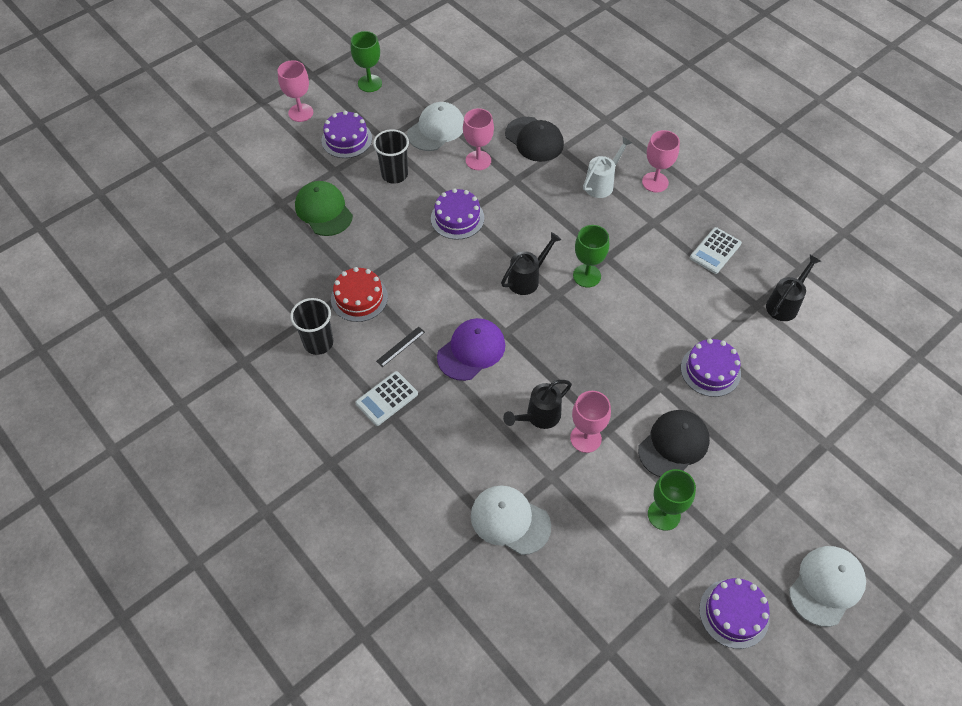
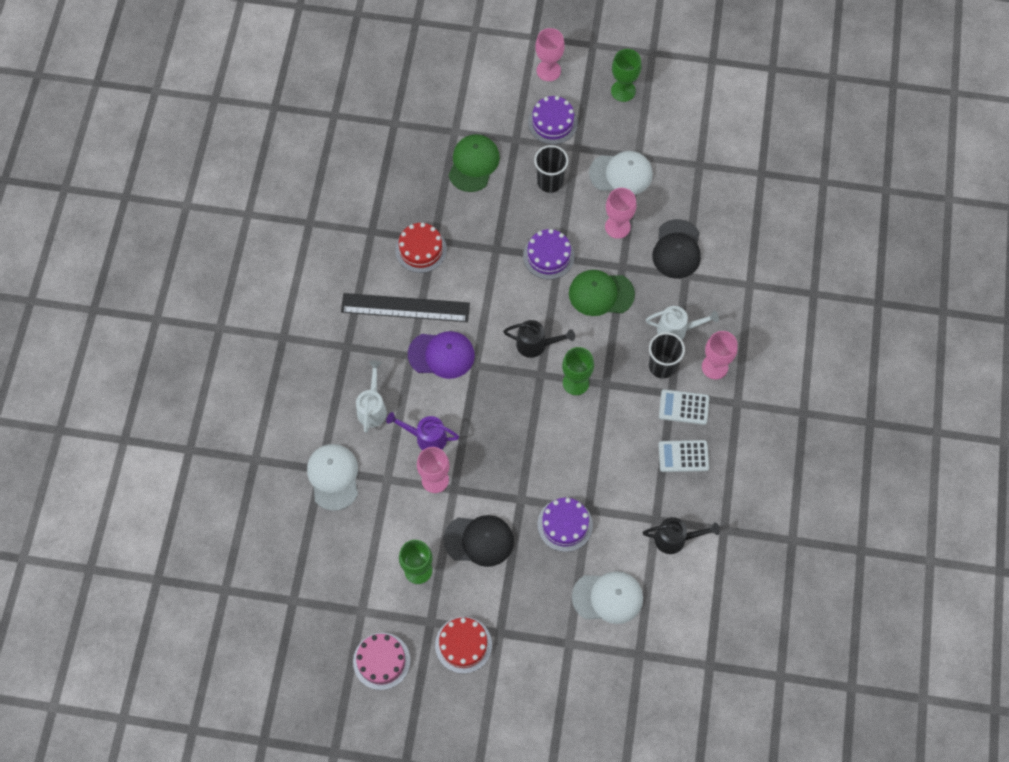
camera: 50 degrees right, 10 degrees up
(318, 343) = (363, 255): black cup -> black cup (662, 366)
(387, 398) = (358, 332): white calculator -> white calculator (684, 407)
(400, 346) = (405, 308): black ruler -> black ruler, size x2.47
(471, 439) = (372, 408): none -> white watering can
(524, 208) = (601, 294): none -> green cap
(539, 416) = (426, 438): black watering can -> purple watering can
(734, 613) = (381, 661): purple cake -> pink cake
(768, 529) = (463, 644): none -> red cake
(826, 586) = (450, 709): white cap -> white cap (608, 597)

